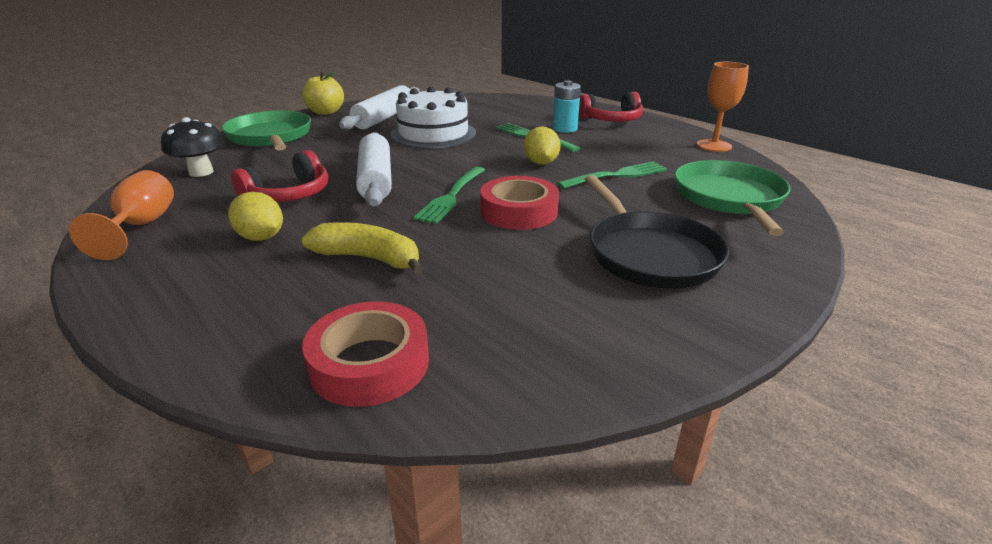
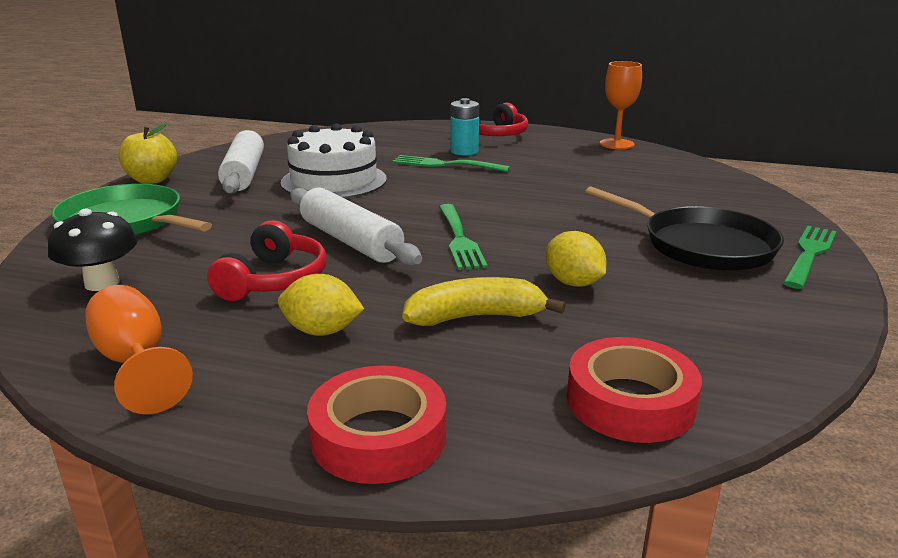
camera: 30 degrees left, 5 degrees down
(519, 211) = (545, 237): red tape -> red tape (378, 436)
(541, 163) = (494, 188): yellow lemon -> yellow lemon (573, 283)
(616, 176) = (578, 186): green fork -> green fork (809, 254)
(729, 198) = (691, 186): green pan -> none

